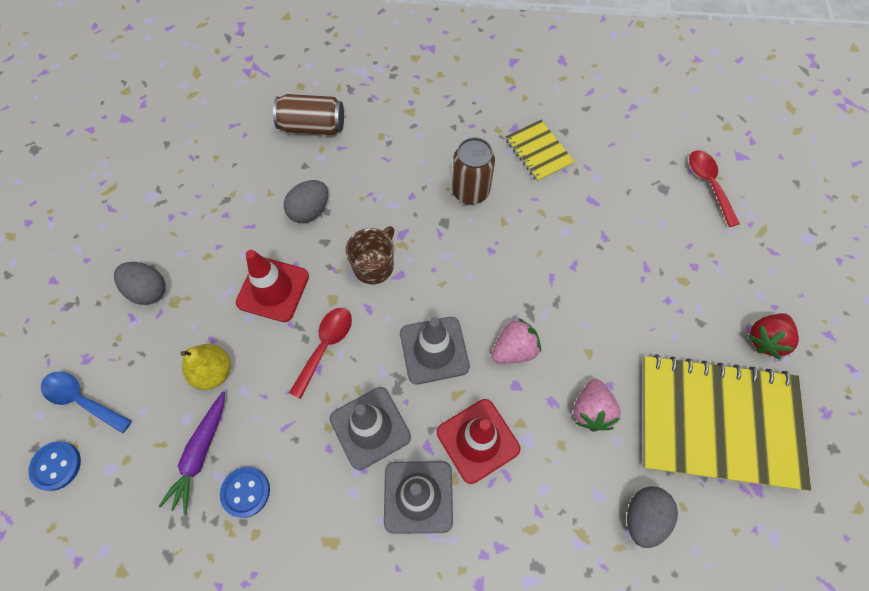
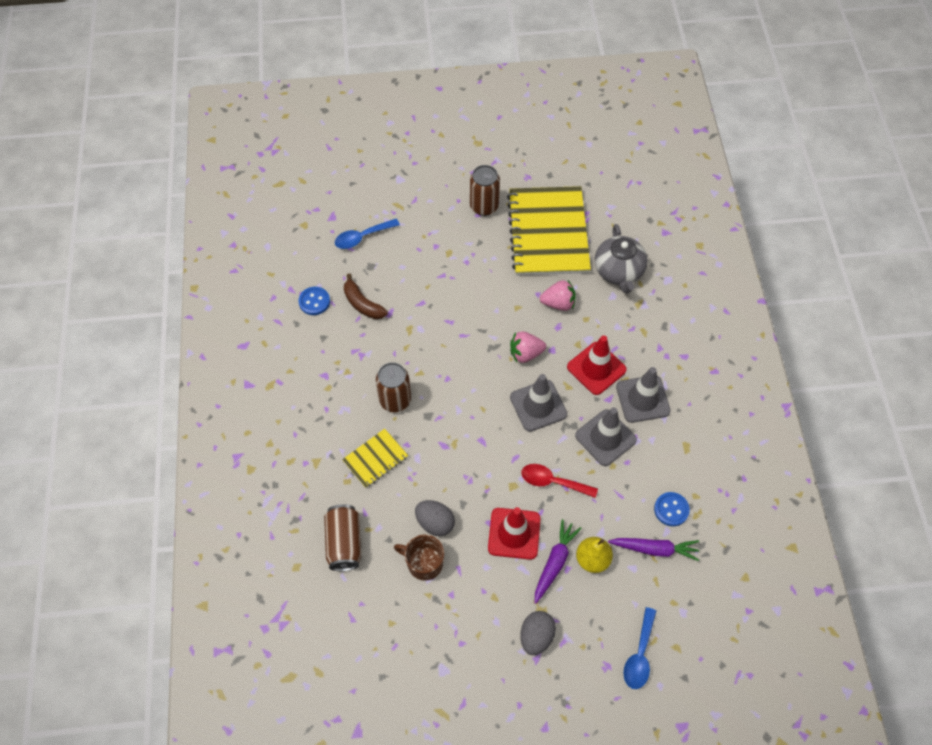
camera: 100 degrees left, 5 degrees down
(56, 466) = (692, 654): blue button -> blue button (314, 301)
(224, 327) = (554, 562): none -> purple carrot
(374, 265) = (477, 461): brown mug -> brown mug (424, 563)
(514, 349) = (525, 353): pink strawberry -> pink strawberry turned 60 degrees counterclockwise
(538, 152) = (347, 354): yellow notebook -> yellow notebook (375, 459)
(608, 174) = (362, 304): none -> brown banana
(643, 517) = (618, 271): grey egg -> grey teapot
(708, 184) = (362, 237): red spoon -> blue spoon
(765, 339) = (484, 206): red strawberry -> brown can

